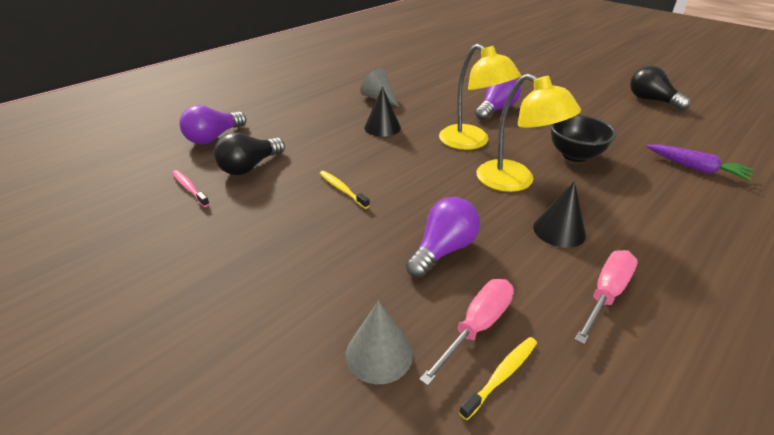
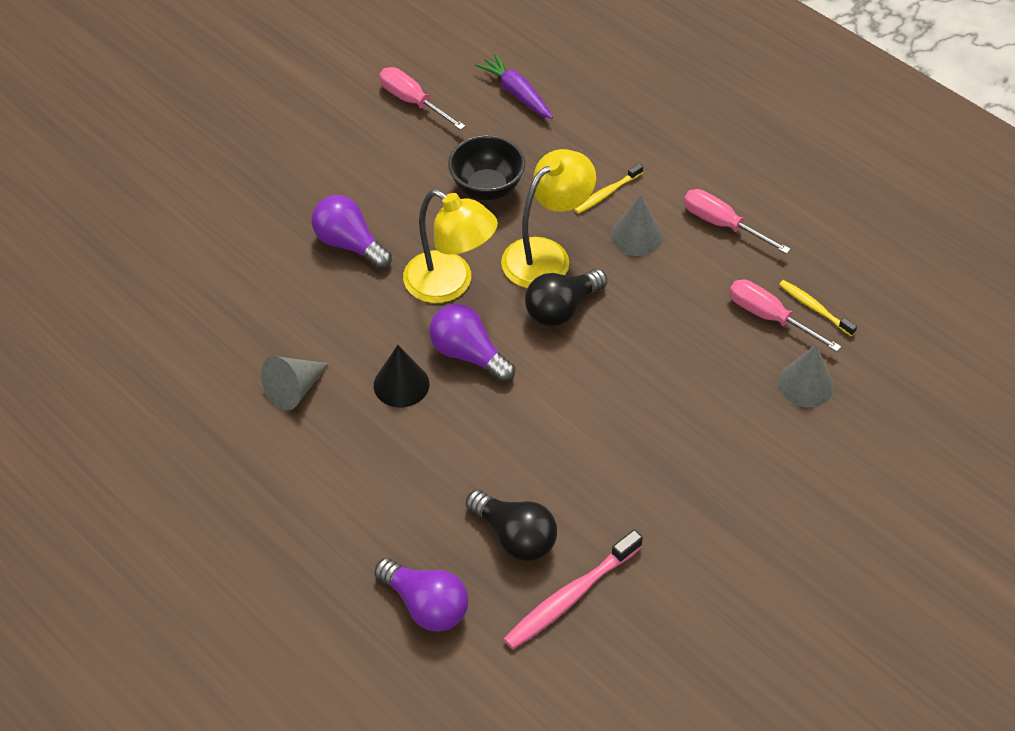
camera: 90 degrees left, 15 degrees up
(189, 188) = (570, 597): pink toothbrush -> pink toothbrush, size x1.67
(342, 189) = (568, 424): yellow toothbrush -> yellow toothbrush (606, 193)
(443, 250) = (674, 332): purple light bulb -> purple light bulb (468, 354)
(471, 142) = (450, 284): yellow lamp -> yellow lamp turned 75 degrees clockwise
(559, 230) = (636, 236): black cone -> grey cone
(645, 126) = (413, 101): none -> pink screwdriver
(651, 100) = (332, 70): black light bulb -> black light bulb (562, 309)
(696, 168) = (516, 93): purple carrot -> purple carrot turned 75 degrees counterclockwise

